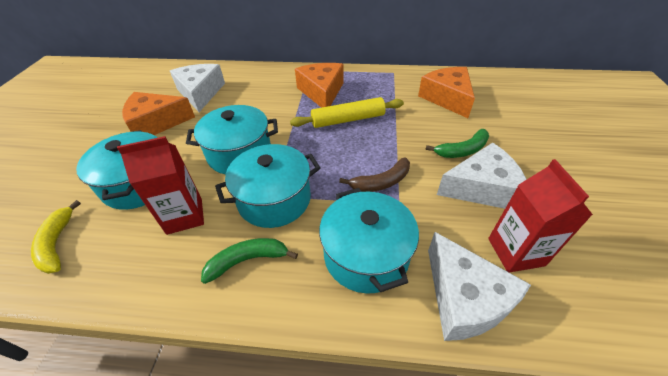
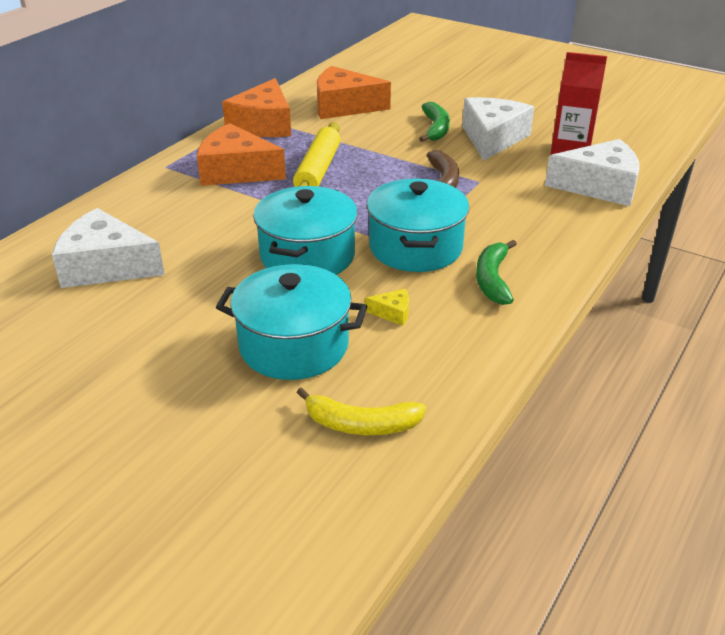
camera: 65 degrees left, 10 degrees down
(156, 123) = (147, 318): orange cheese -> orange cheese (263, 124)
(184, 216) = (392, 313): red carton -> yellow cheese
(366, 255) = (529, 215): turquoise pot -> none

